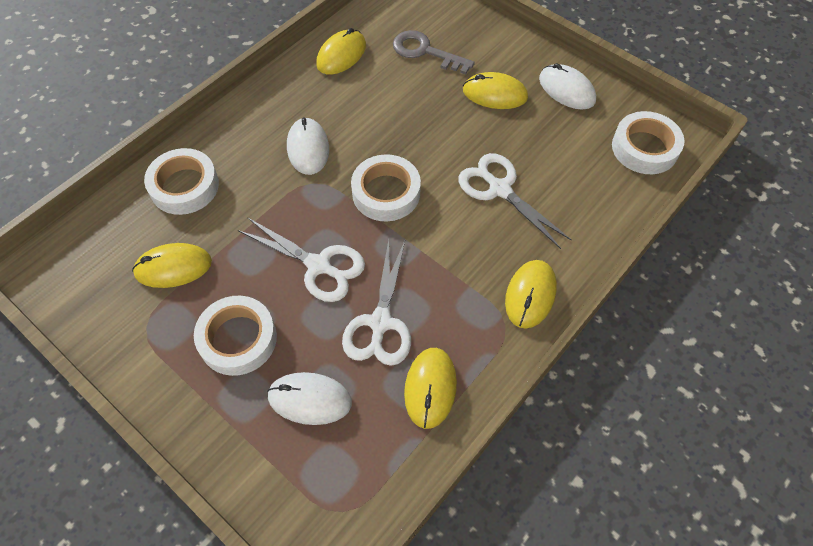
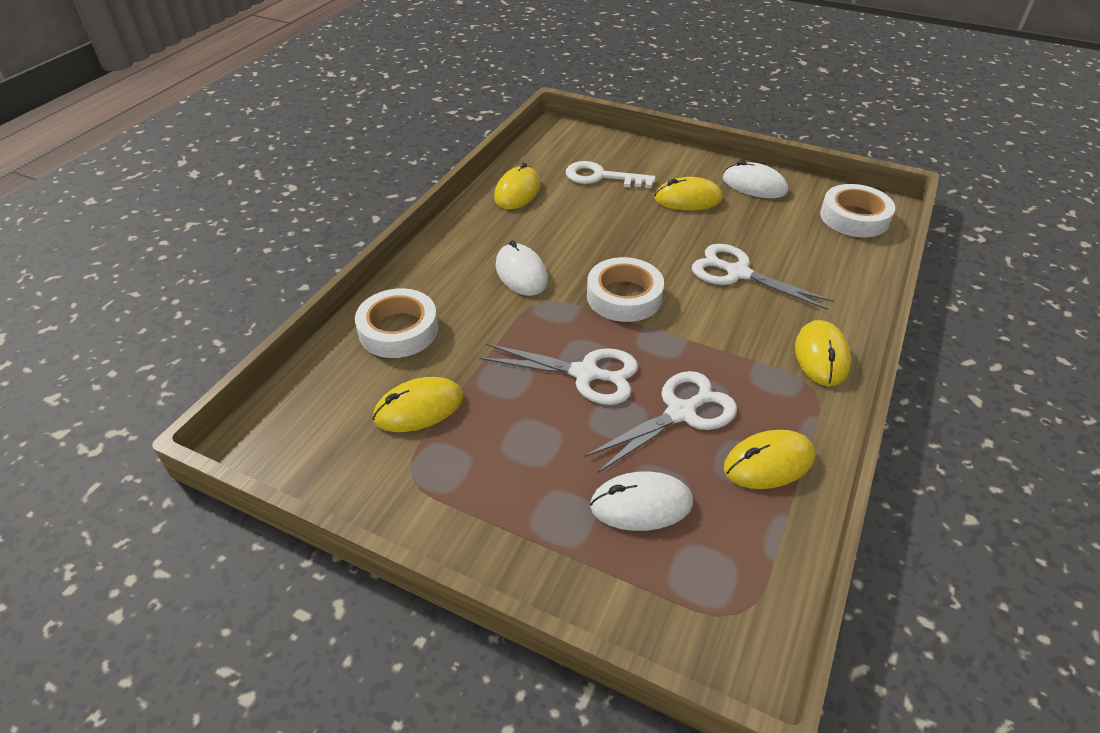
camera: 15 degrees left, 15 degrees down
(238, 339) = (528, 462): white tape -> none
(380, 323) = (681, 413): white scissors -> white scissors turned 120 degrees counterclockwise
(425, 52) = (601, 177): grey key -> white key
(430, 388) = (768, 463): yellow mouse -> yellow mouse turned 75 degrees clockwise

